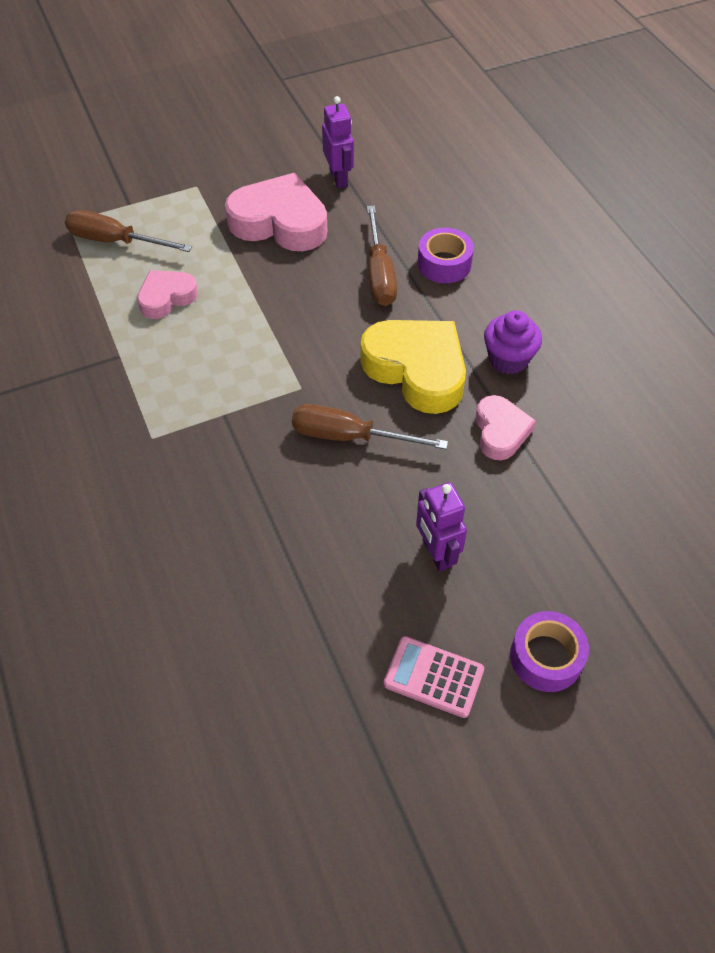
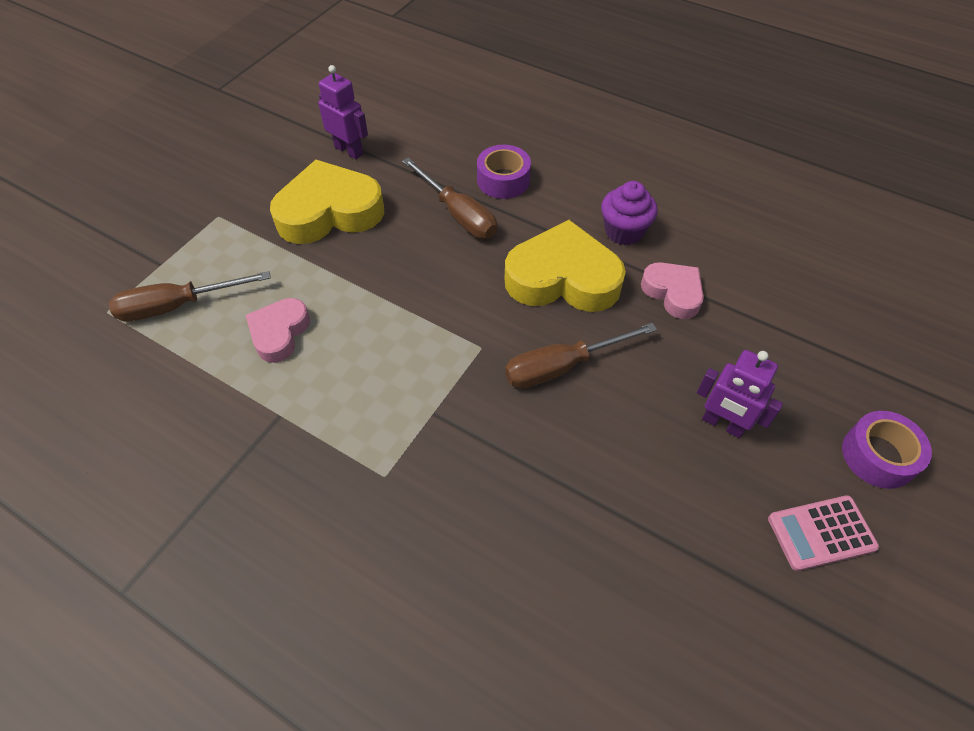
camera: 35 degrees left, 0 degrees up
(280, 222) = (329, 212): pink heart -> yellow heart

